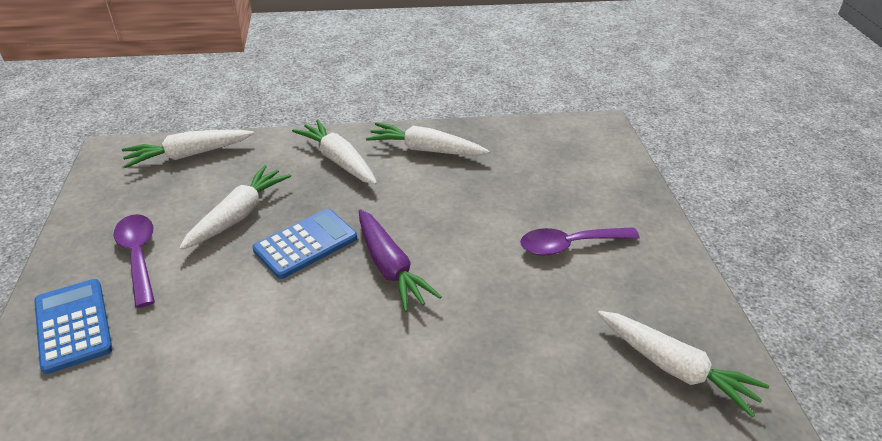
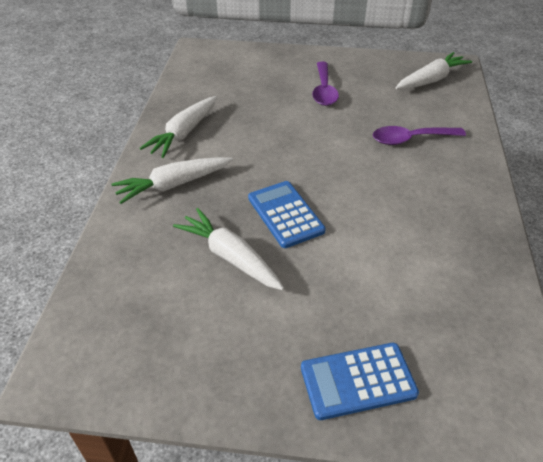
camera: 75 degrees left, 5 degrees up
(138, 256) = (268, 334): purple spoon -> purple spoon (410, 139)
(189, 155) = (103, 297): white carrot -> none
(390, 267) = (326, 171): purple carrot -> none

